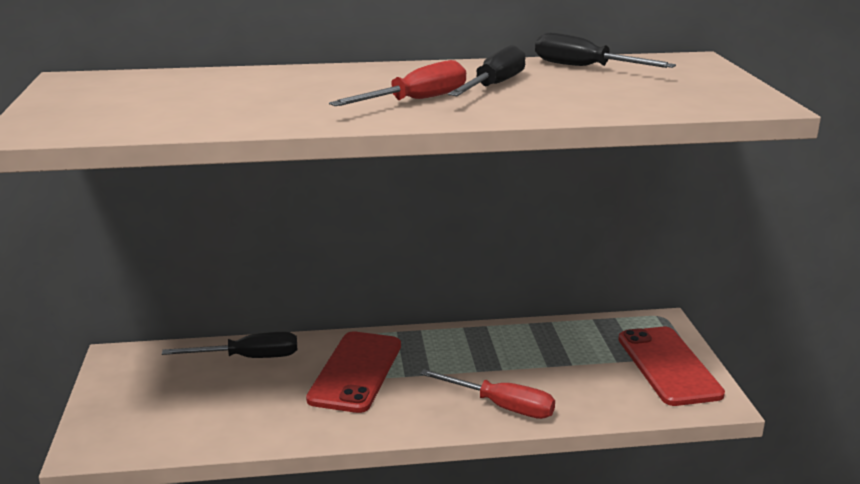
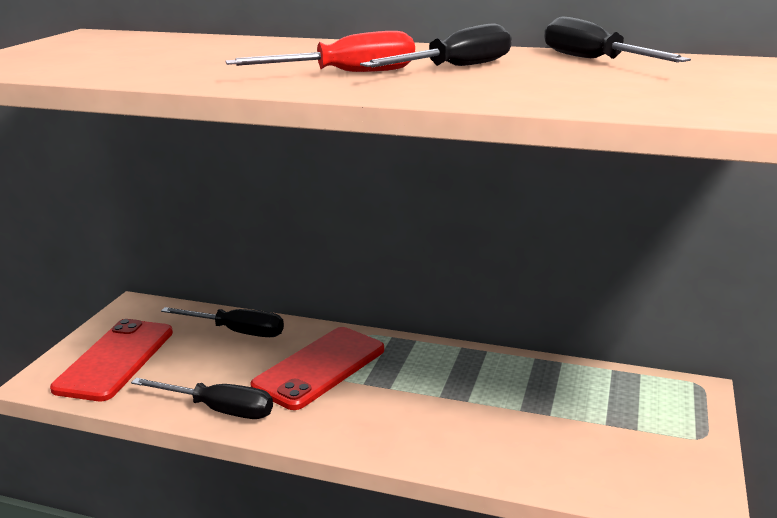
camera: 25 degrees right, 0 degrees up
(294, 429) = (219, 410): none -> black screwdriver
(501, 406) = (436, 441): red screwdriver -> none
(668, 366) = (666, 445): red phone -> red phone (115, 360)

